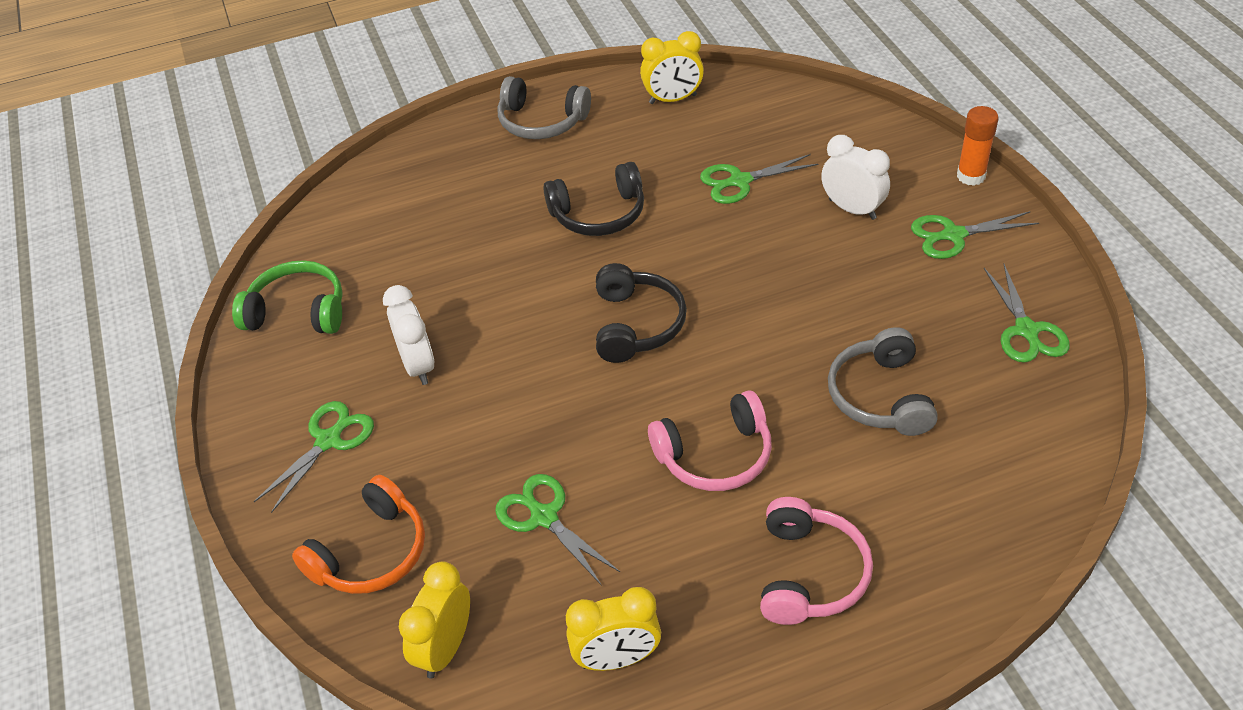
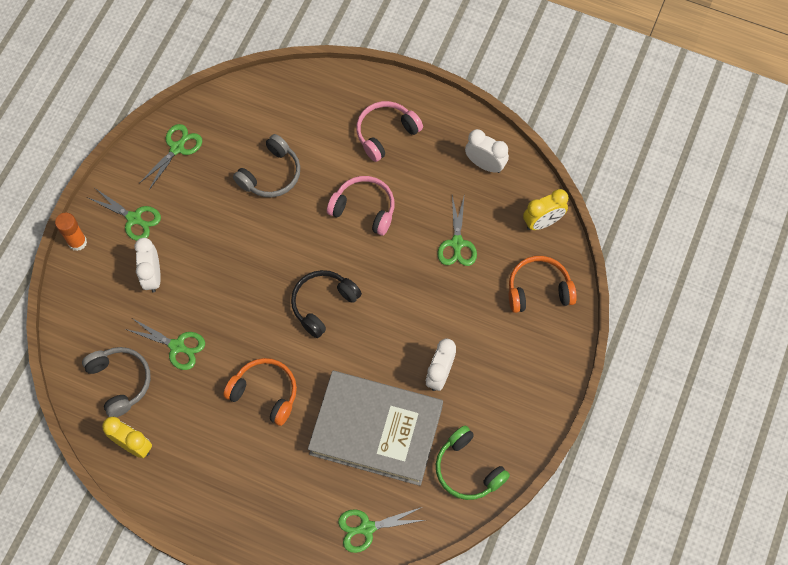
camera: 140 degrees left, 20 degrees up
(328, 440) = (513, 366): green scissors -> green scissors (367, 528)
(440, 270) = (376, 430): none -> grey book
(541, 121) = (217, 501): grey headphones -> grey headphones (120, 382)
(599, 214) = (265, 393): black headphones -> orange headphones
(617, 658) = (485, 164): yellow clock -> white clock

